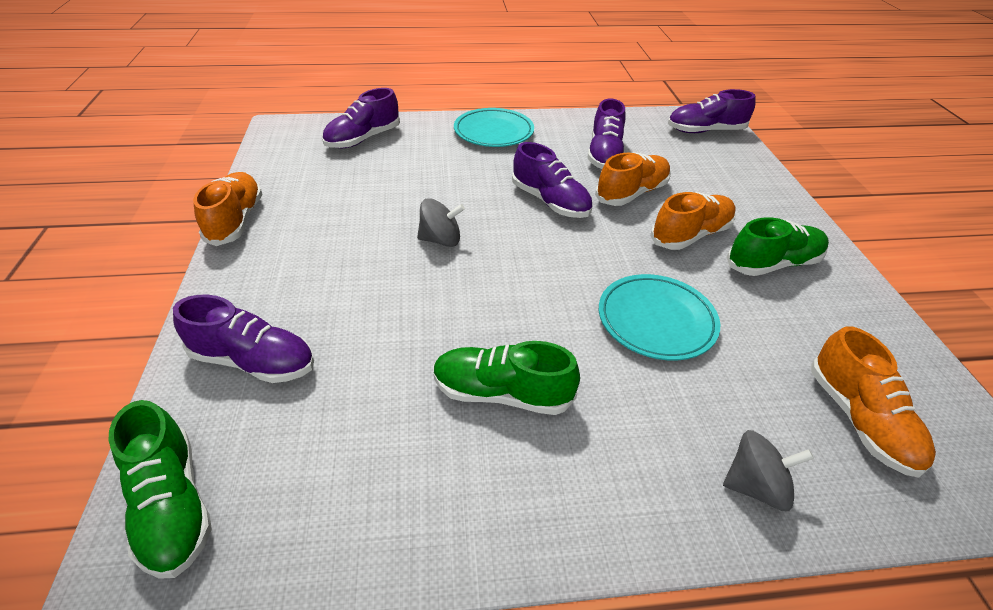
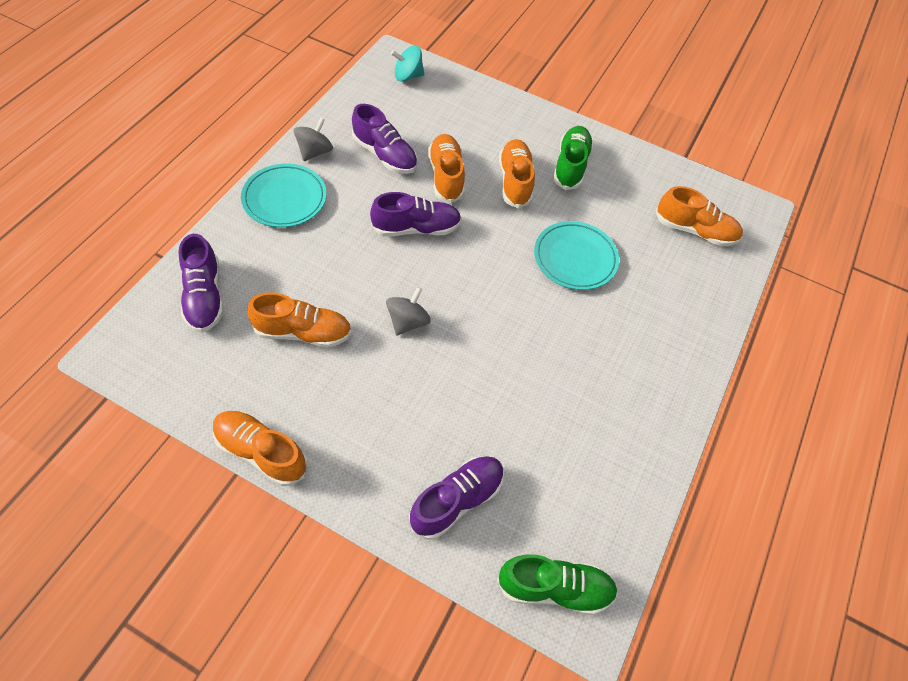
camera: 60 degrees left, 15 degrees up
(373, 192) = (303, 332): none -> orange shoe
(502, 393) = (579, 373): green shoe -> none
(705, 131) = (408, 76): purple shoe -> turquoise spinning top
(755, 486) = (703, 303): grey spinning top -> grey spinning top (315, 152)

